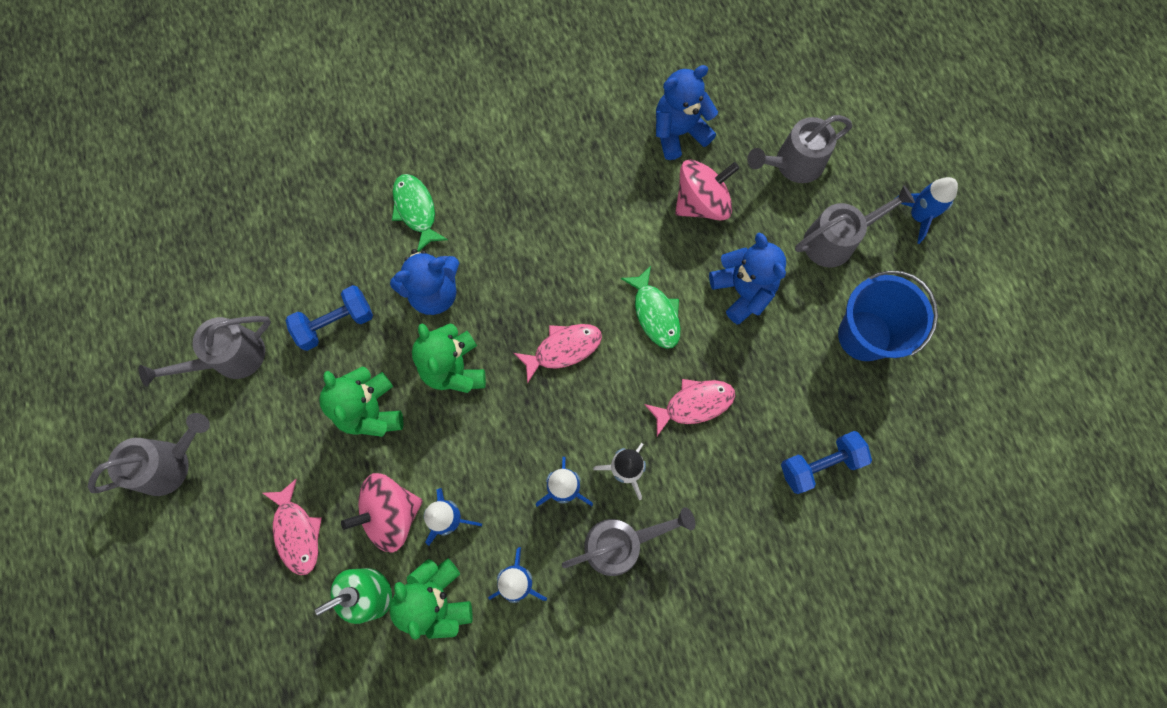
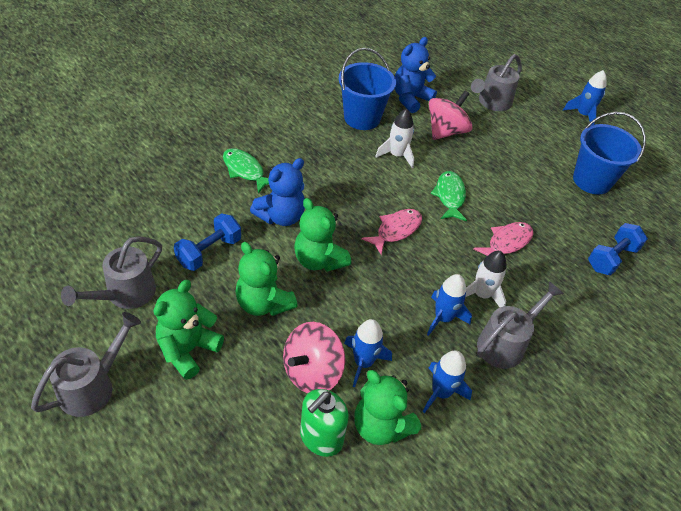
camera: 25 degrees left, 25 degrees down
(273, 448) = (188, 350): none -> green teddy bear
(297, 532) = (234, 408): pink fish -> none
(597, 154) = (362, 118): none -> blue bucket
(616, 229) = (397, 155): none -> white rocket
(655, 313) = (449, 196): green fish -> green fish turned 135 degrees counterclockwise
(742, 291) = (500, 172): blue teddy bear -> none
(836, 240) = (542, 135): grey watering can -> none

